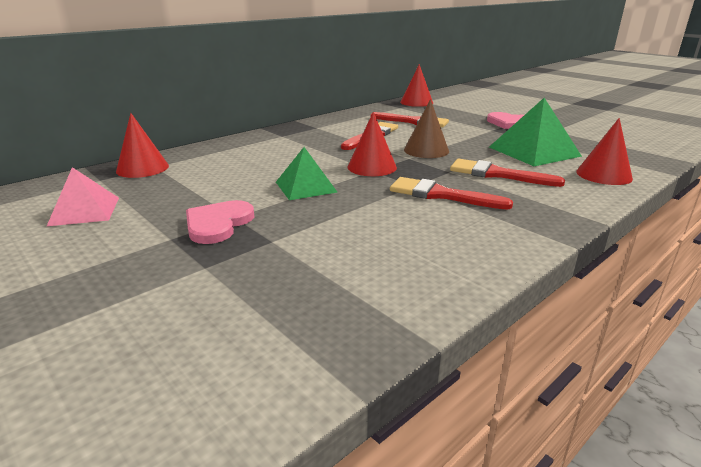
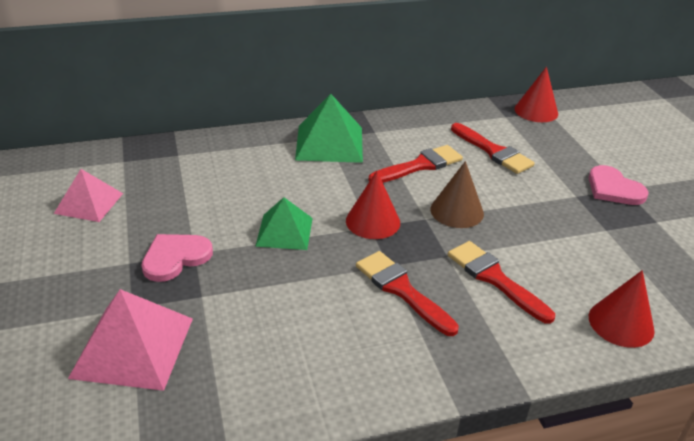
camera: 25 degrees right, 10 degrees up
(142, 168) = (165, 155): red cone -> none
(236, 294) = (133, 347): none -> pink pyramid
(534, 151) = (583, 253): green pyramid -> green pyramid (329, 143)

